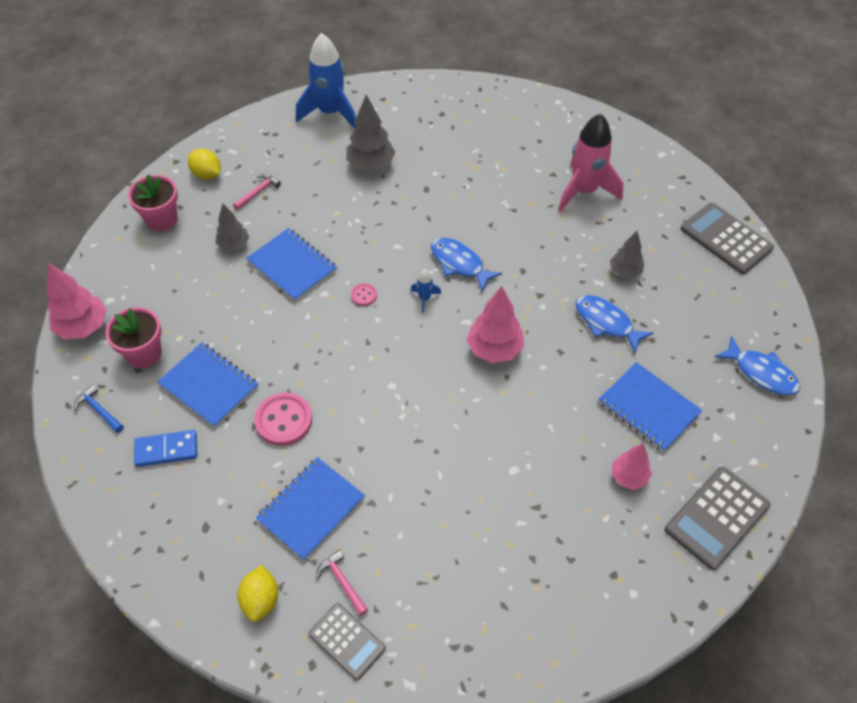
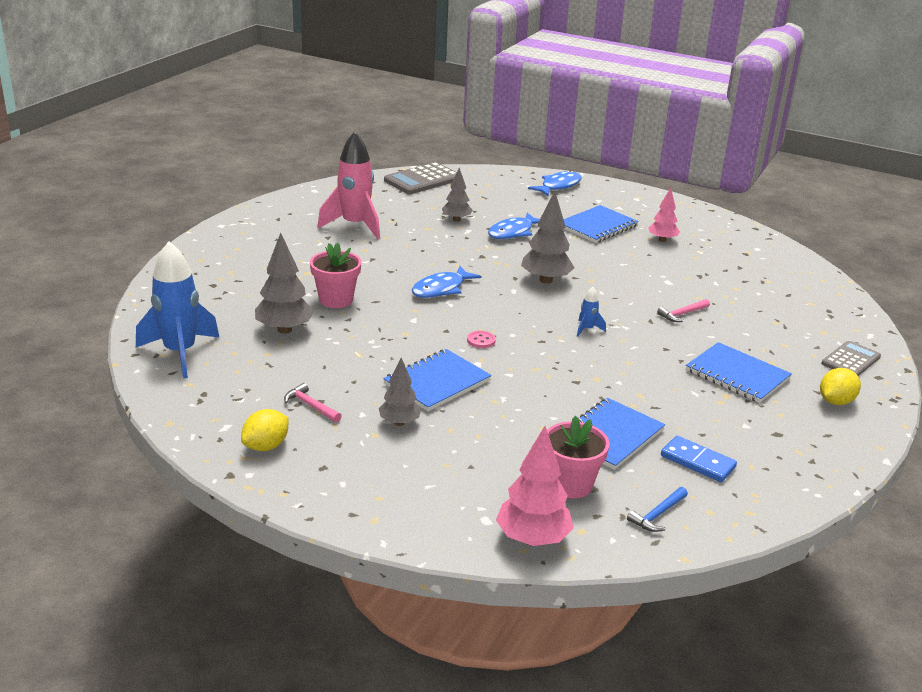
camera: 90 degrees left, 25 degrees down
(162, 219) = (345, 482): pink flower pot -> pink flower pot (336, 300)
(166, 450) = (697, 461): blue domino -> blue domino turned 45 degrees counterclockwise
(261, 600) = (835, 401): yellow lemon -> yellow lemon turned 45 degrees counterclockwise
(283, 420) = (644, 389): pink button -> none
(342, 582) = (800, 361): pink hammer -> pink hammer (682, 314)
(424, 298) = (486, 309): blue rocket -> blue rocket (587, 329)
(494, 349) = (546, 280): pink tree -> grey tree
(716, 517) = (686, 215): grey calculator -> none

